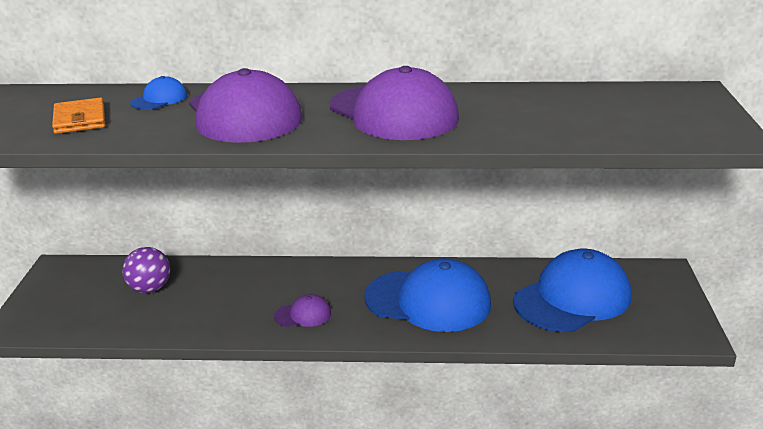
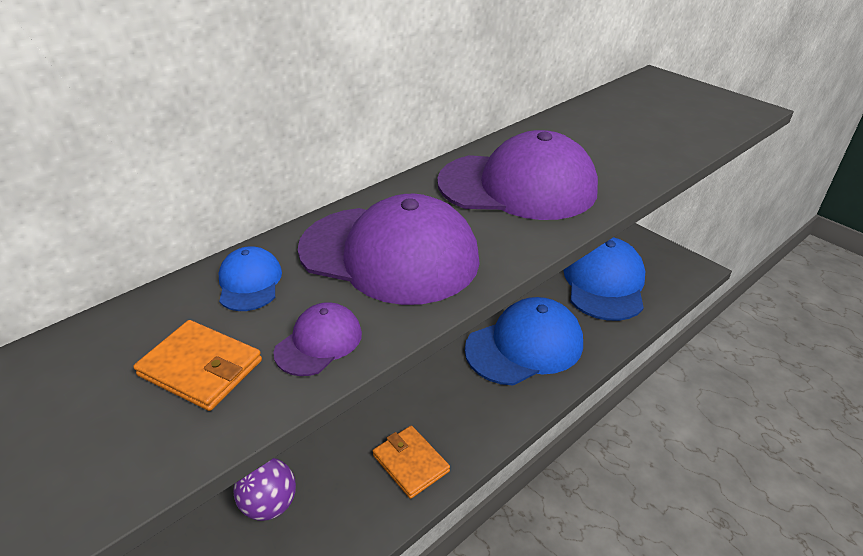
camera: 45 degrees left, 10 degrees up
(247, 316) = (410, 463): none -> orange wallet
(303, 315) = (455, 426): purple cap -> purple cap (319, 342)

